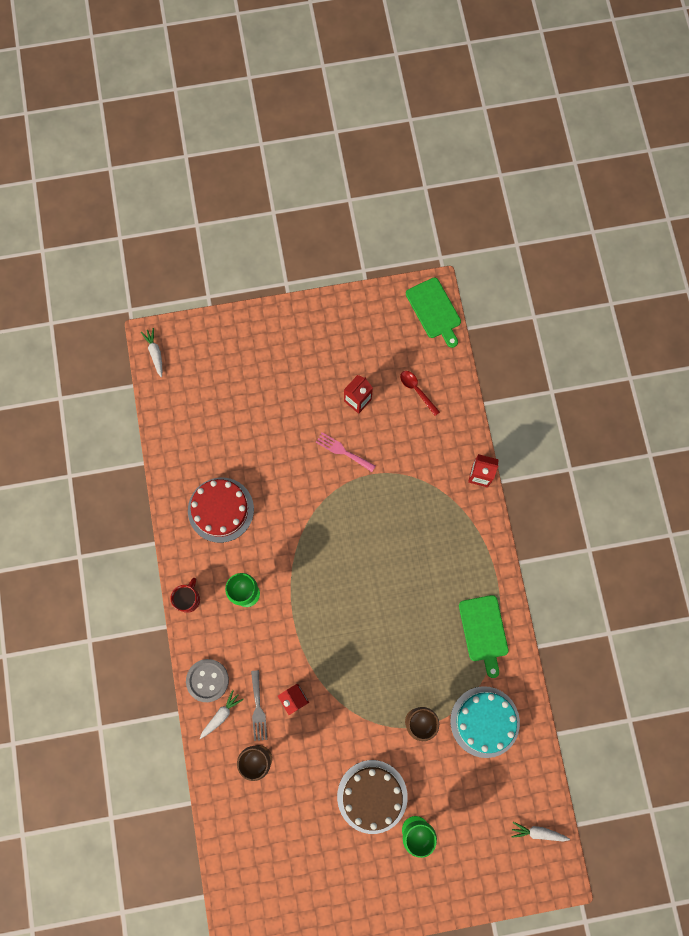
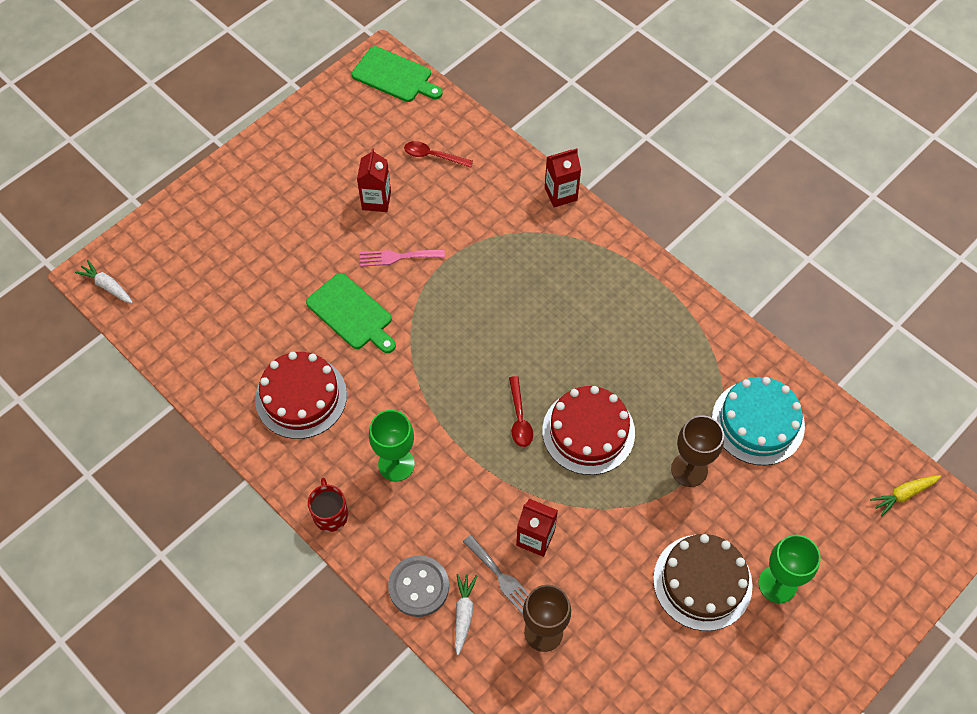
camera: 35 degrees left, 15 degrees down
(340, 615) = (519, 418): none -> red spoon
(375, 653) = (588, 432): none -> red cake
(484, 631) = (684, 335): green cutting board -> green cutting board (352, 313)
(538, 832) = (903, 495): white carrot -> yellow carrot

